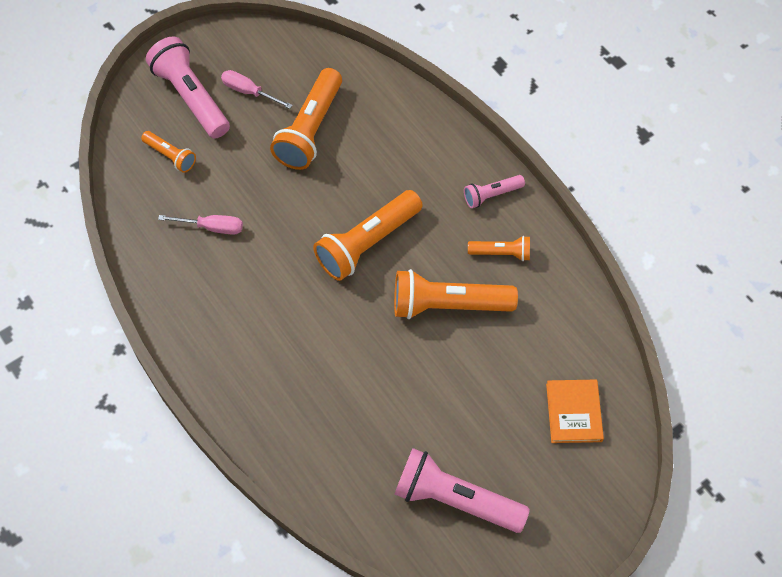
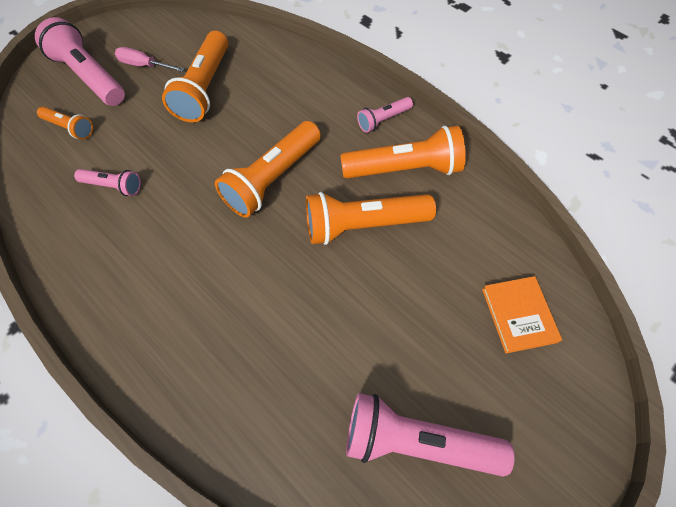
camera: 10 degrees left, 0 degrees up
(212, 227) = (113, 186): pink screwdriver -> pink flashlight
(501, 253) = (404, 169): orange flashlight -> orange flashlight, size x1.89

